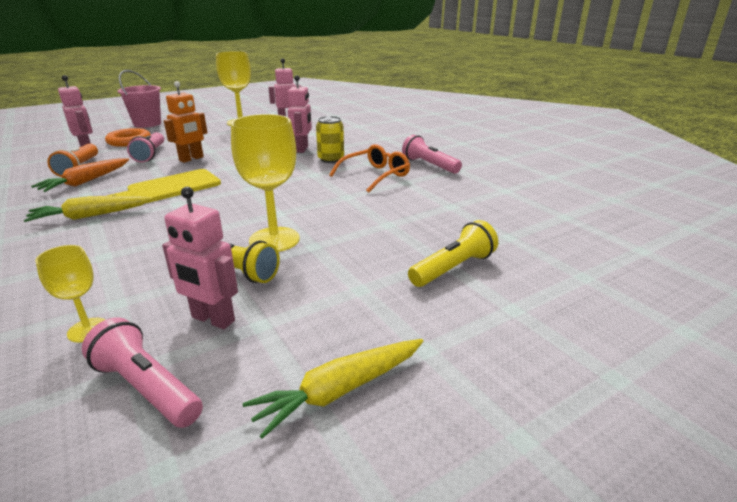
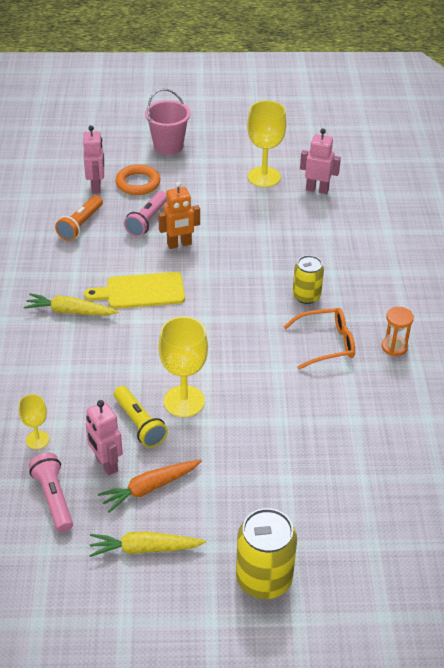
camera: 30 degrees right, 15 degrees up
(86, 182) = (80, 253): orange carrot -> orange carrot (150, 488)
(302, 149) = (292, 264): pink robot -> none
(429, 165) = (394, 347): pink flashlight -> orange hourglass
(453, 268) = (287, 491): yellow flashlight -> none
(526, 354) = (264, 579): none -> yellow can

